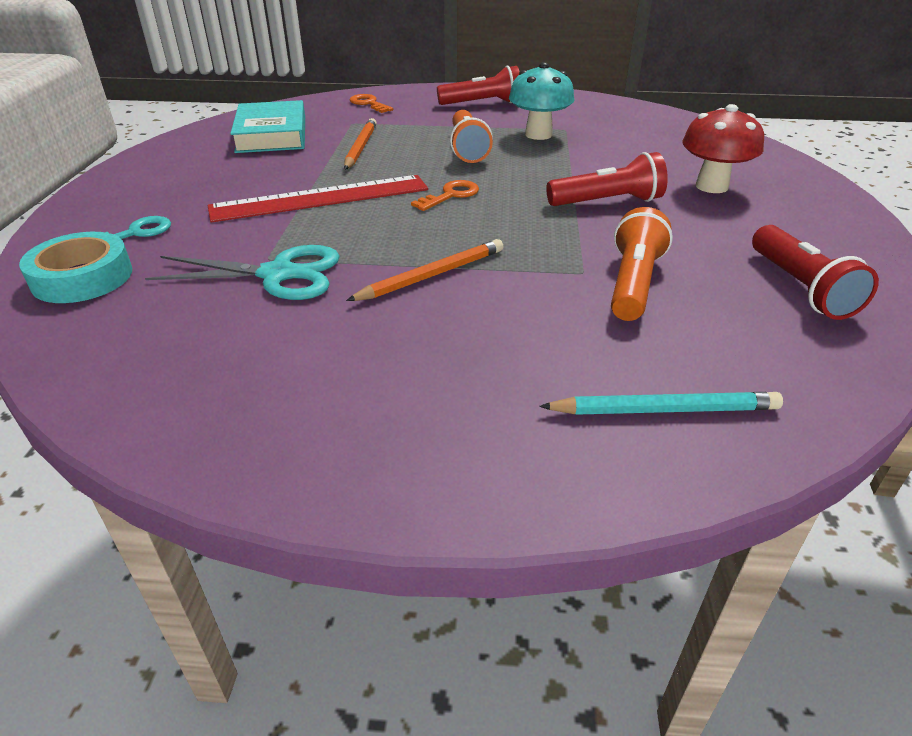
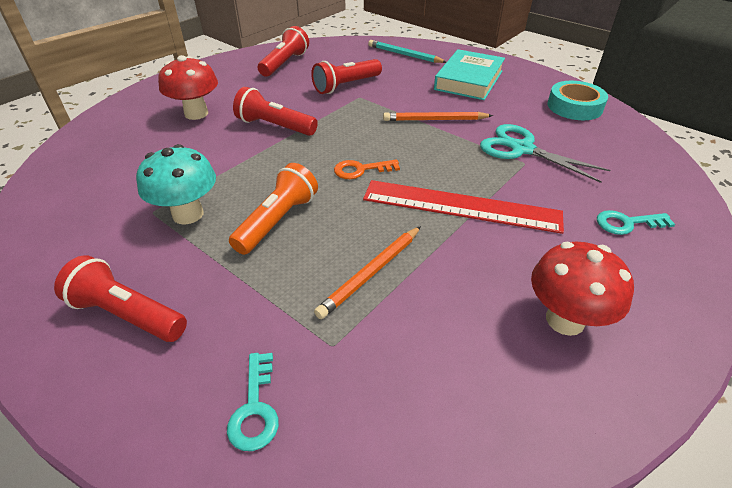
camera: 145 degrees left, 5 degrees up
(82, 277) = (656, 191): turquoise tape -> turquoise tape (574, 107)
(202, 164) = (565, 320): none -> red mushroom
(272, 134) = (456, 364): turquoise book -> turquoise book (469, 80)
(369, 104) = (255, 409): orange key -> turquoise key
(632, 283) = (346, 86): orange flashlight -> red flashlight

